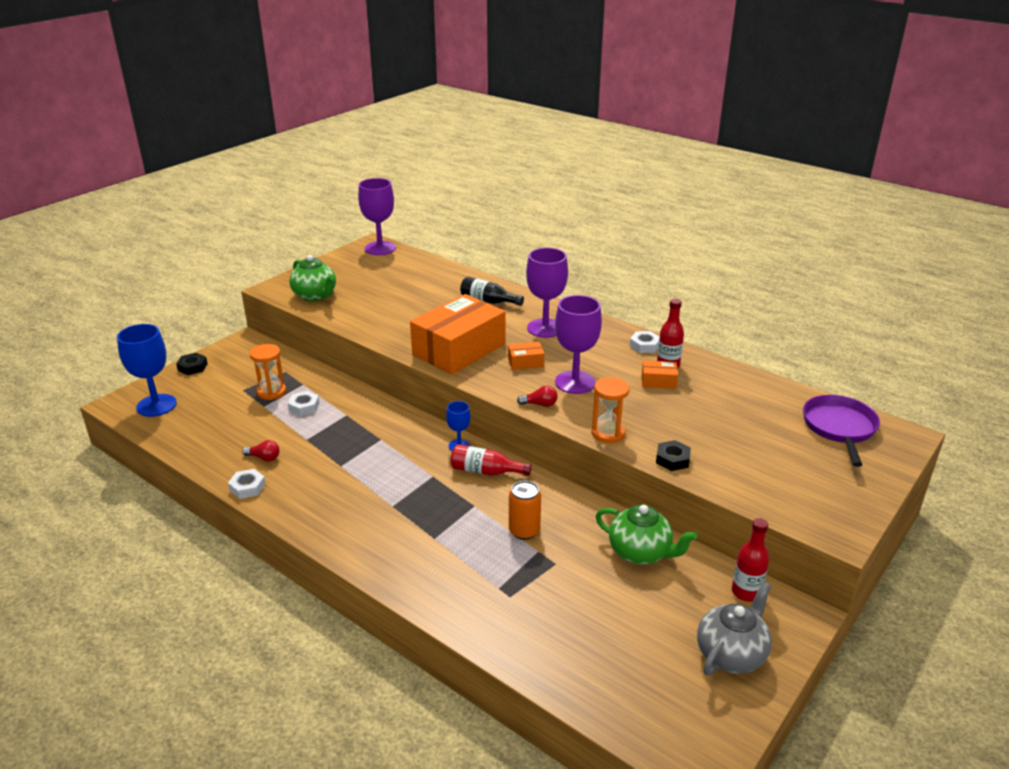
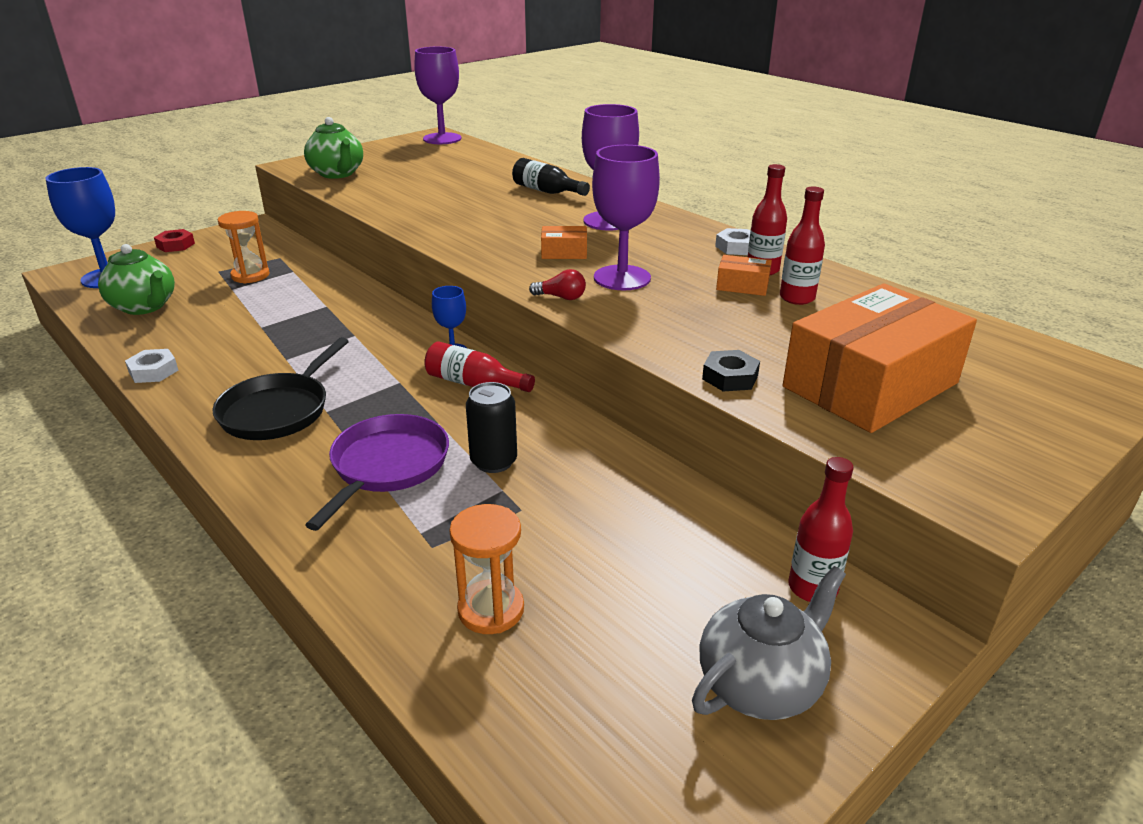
camera: 10 degrees right, 0 degrees up
(192, 367) = (175, 245): black nut -> red nut
(264, 458) = (196, 341): red light bulb -> none
(304, 407) = (280, 293): white nut -> none
(358, 509) = (278, 410): none -> black pan
(459, 349) = (483, 233): orange box -> orange box (870, 385)
(524, 531) = (493, 461): orange can -> black can
(608, 433) = (644, 337): orange hourglass -> orange hourglass (491, 609)
(640, 552) = (657, 510): green teapot -> green teapot (144, 307)
(697, 388) = (797, 298): none -> red bottle
(839, 428) = (1010, 362): purple pan -> purple pan (387, 466)

